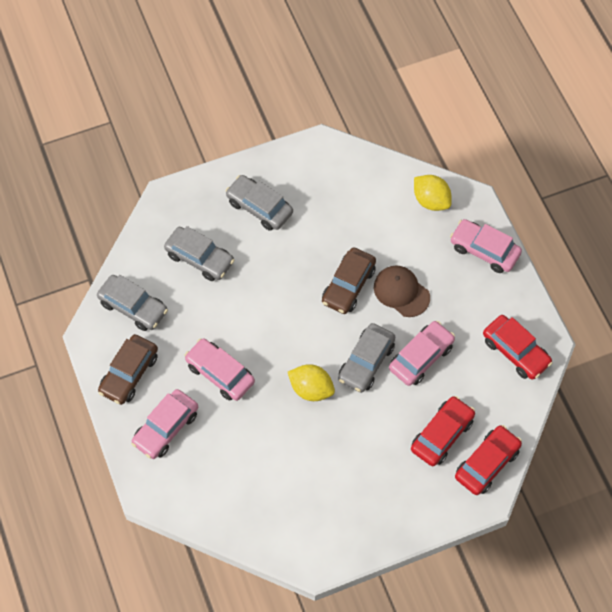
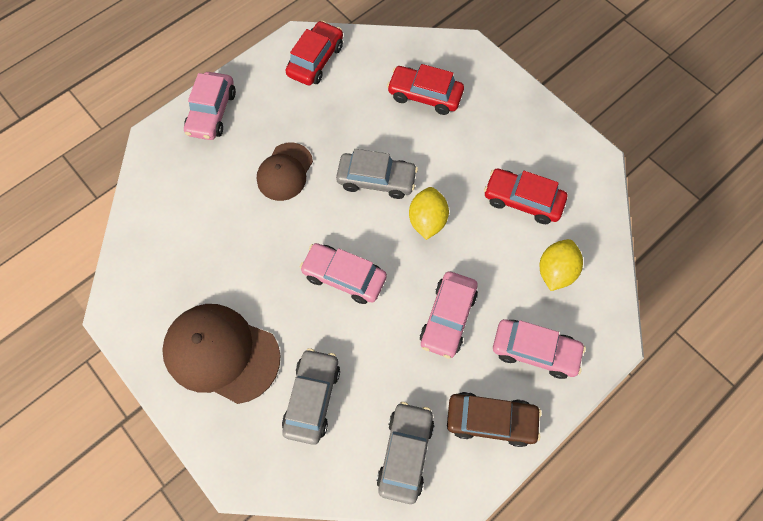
camera: 110 degrees left, 5 degrees up
(259, 207) = (221, 353): grey car -> brown cap
(348, 285) = (294, 223): brown car -> none
(421, 357) = (352, 134): pink car -> pink car (344, 277)
(431, 201) = (164, 176): yellow lemon -> yellow lemon (555, 271)
(487, 463) = (436, 55): red car -> red car (522, 200)

